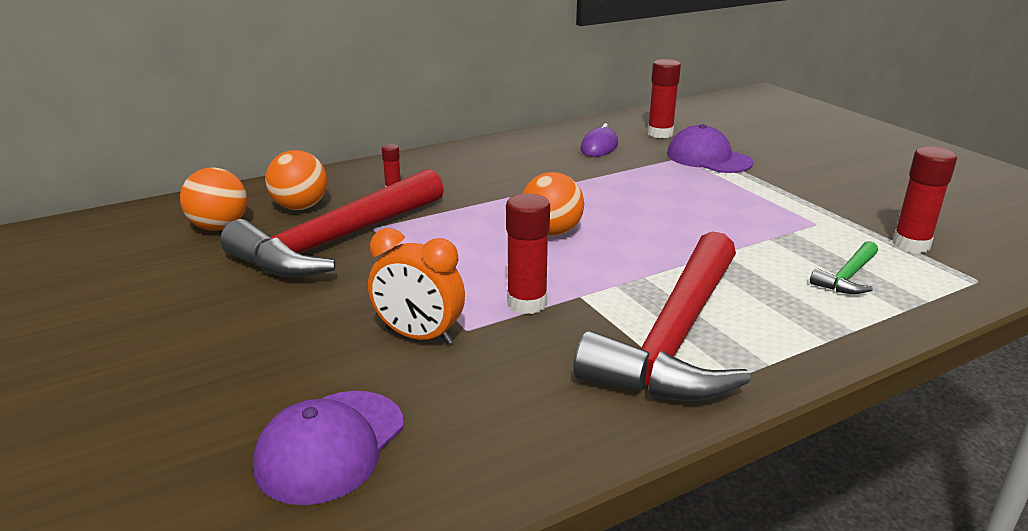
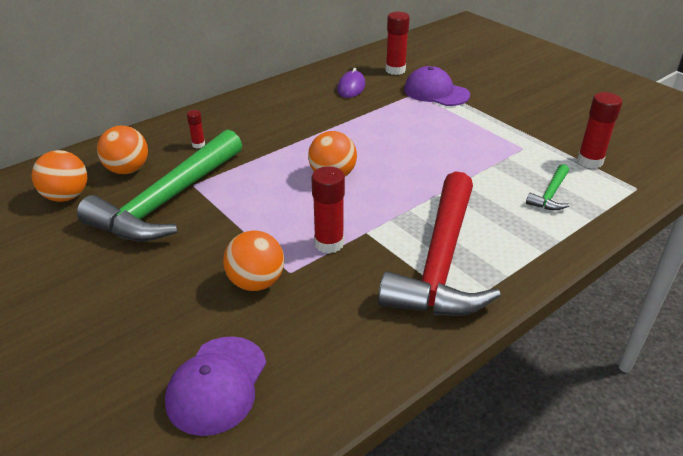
camera: 10 degrees left, 10 degrees up
(337, 241) = (168, 201): red hammer -> green hammer
(419, 336) = (256, 282): orange clock -> orange ball

